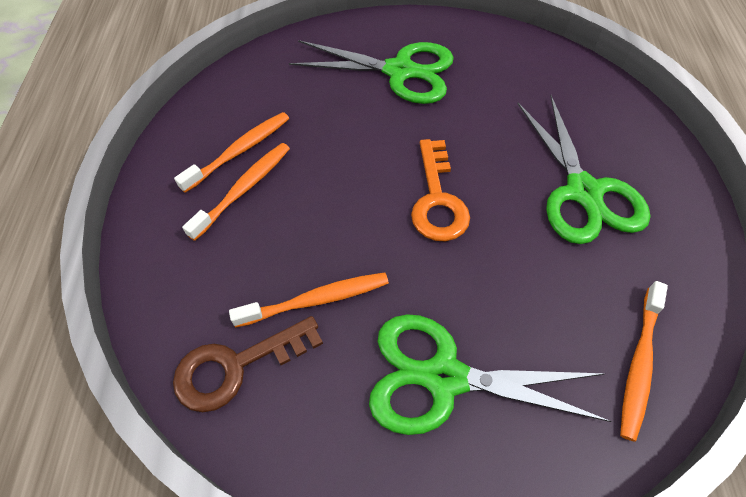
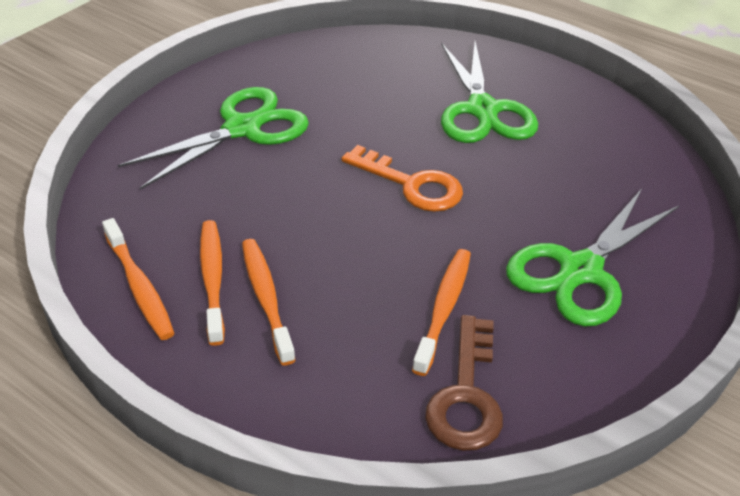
camera: 55 degrees left, 15 degrees down
(583, 192) = (482, 110): green scissors -> green scissors turned 60 degrees clockwise
(639, 364) = (645, 171): orange toothbrush -> orange toothbrush (139, 286)

